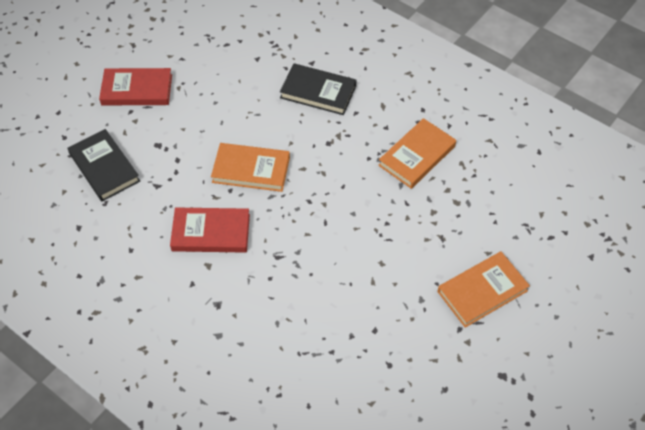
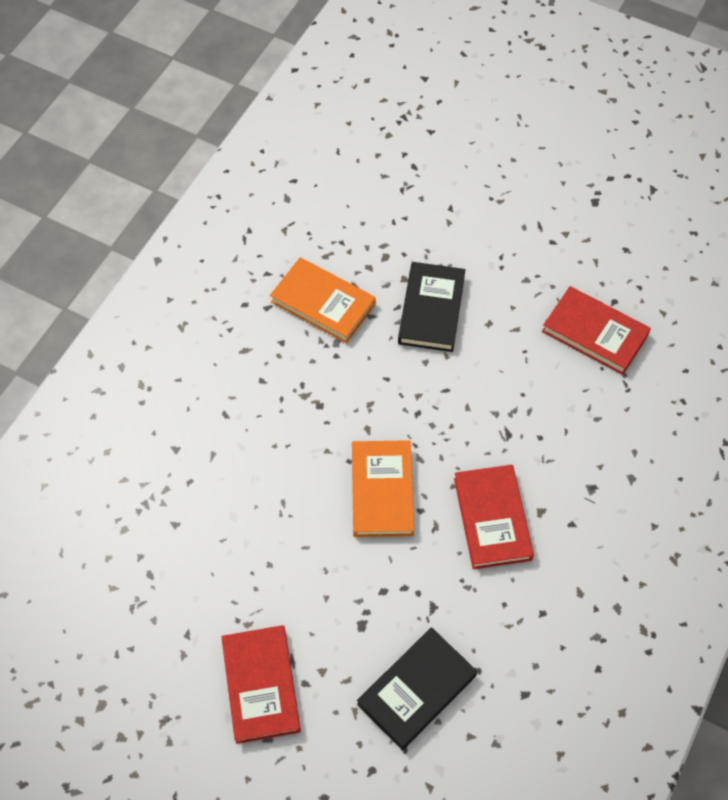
camera: 100 degrees left, 5 degrees up
(318, 92) = (231, 431): black book -> black book (431, 310)
(358, 340) = (594, 333): none -> red book
(482, 291) = (500, 224): orange book -> none

